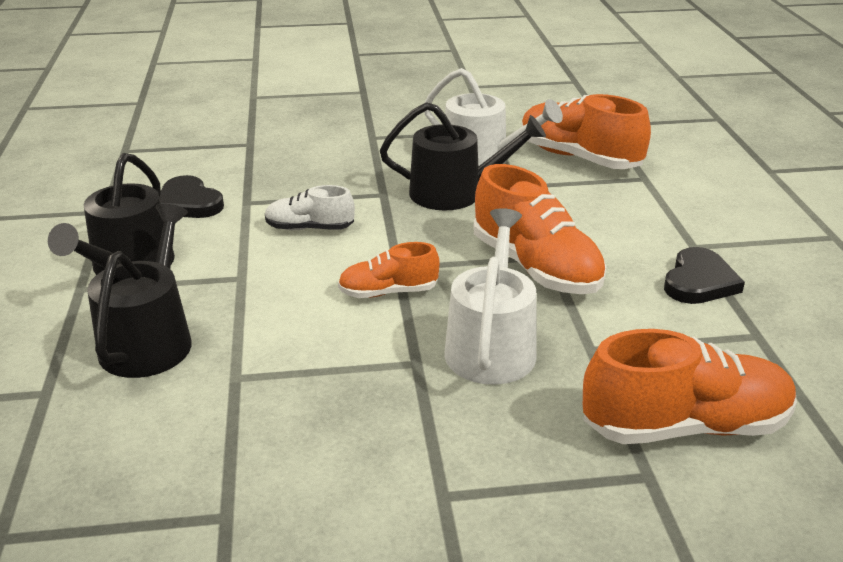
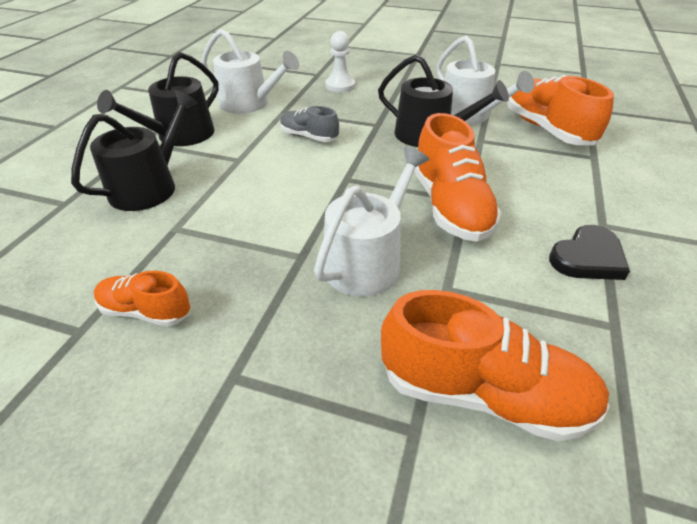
camera: 25 degrees right, 10 degrees up
(188, 203) = (249, 103): black heart -> white watering can
(294, 153) = (340, 86): none -> white pawn
(309, 228) = (309, 137): white shoe -> grey shoe
(388, 292) = (325, 196): orange shoe -> orange shoe (146, 311)

